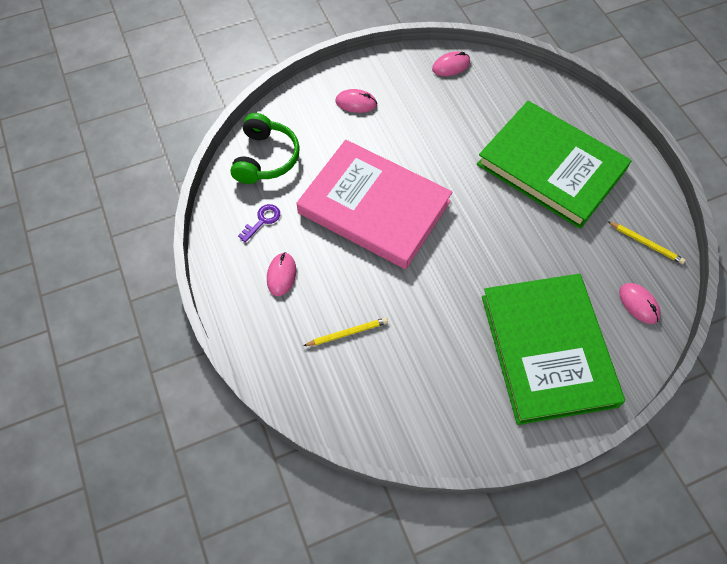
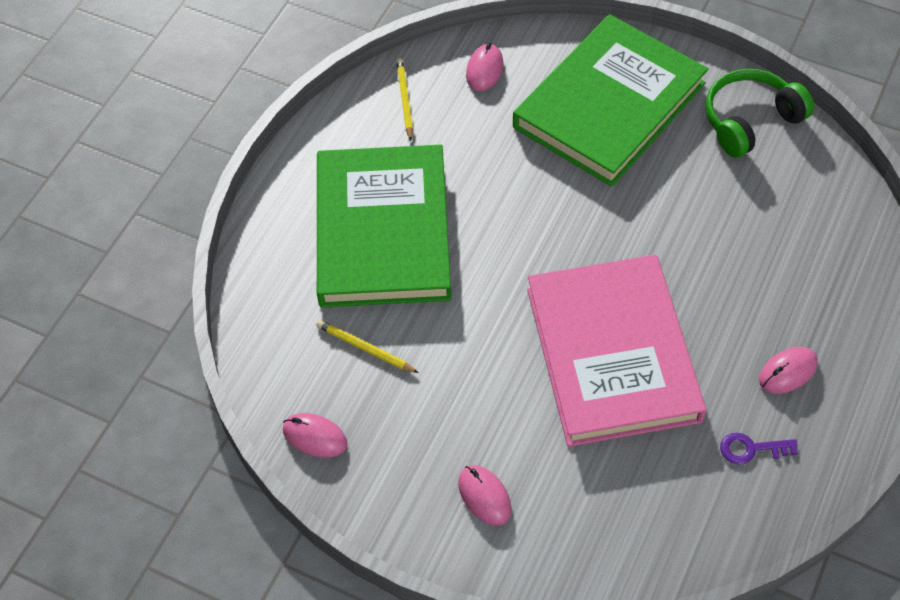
camera: 130 degrees left, 5 degrees down
(266, 158) = (671, 524): green headphones -> green headphones (750, 121)
(347, 333) = (776, 263): yellow pencil -> yellow pencil (365, 348)

